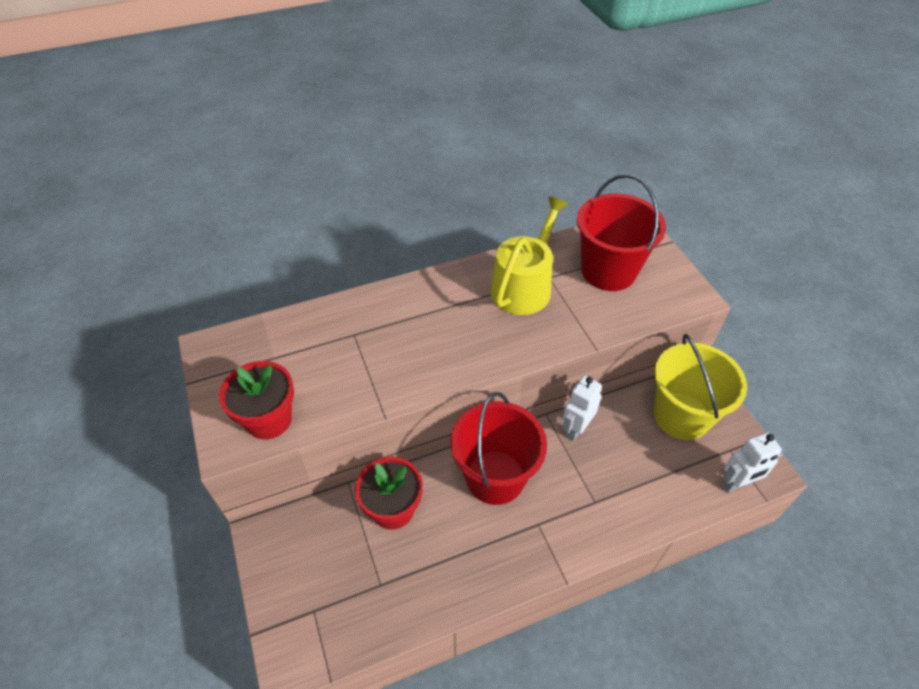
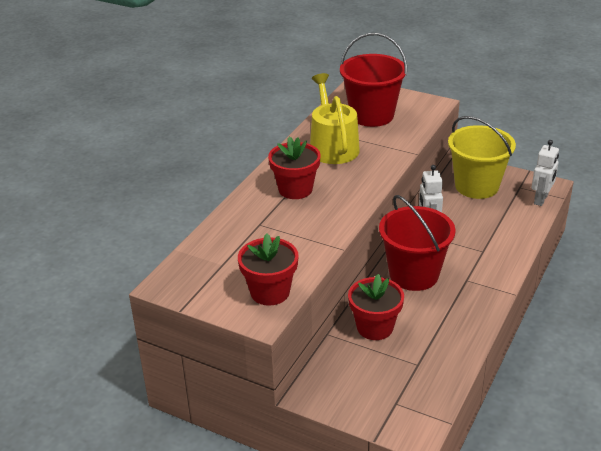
camera: 40 degrees left, 15 degrees down
(430, 315) = (295, 189): none -> red flower pot

